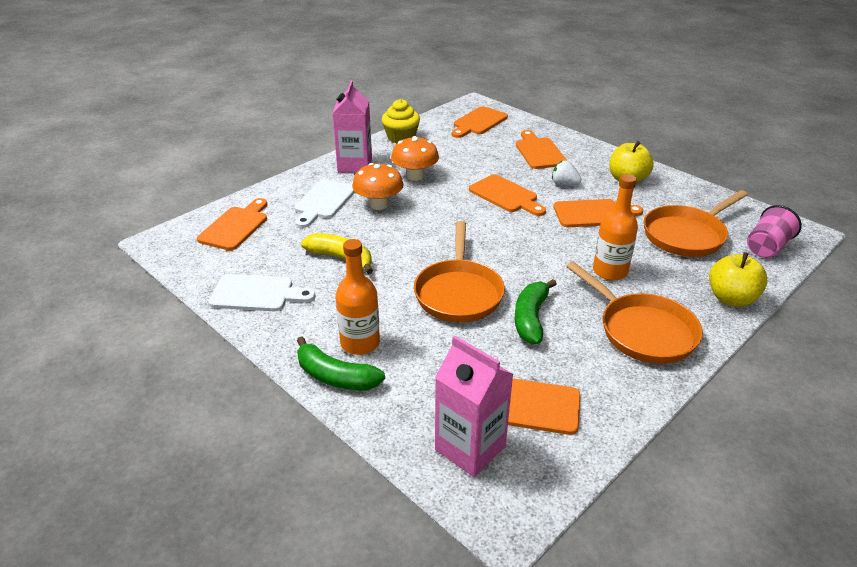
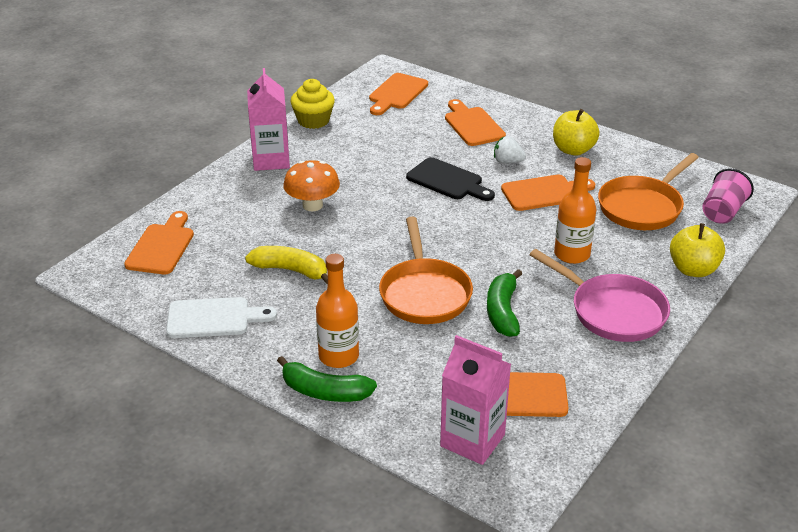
camera: 10 degrees left, 0 degrees up
(324, 202) = (250, 208): white cutting board -> none
(415, 176) = (343, 167): orange mushroom -> none
(506, 195) = (448, 181): orange cutting board -> black cutting board
(642, 331) = (613, 311): orange pan -> pink pan

